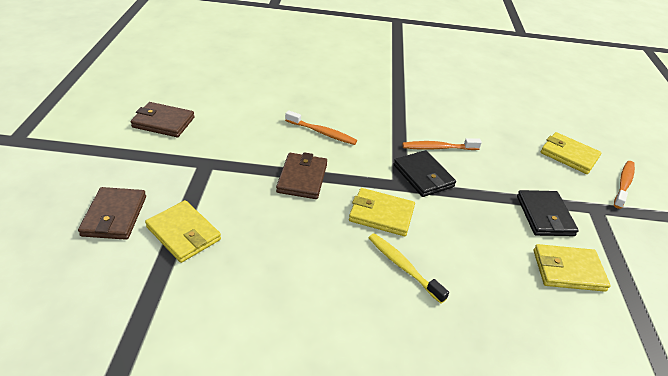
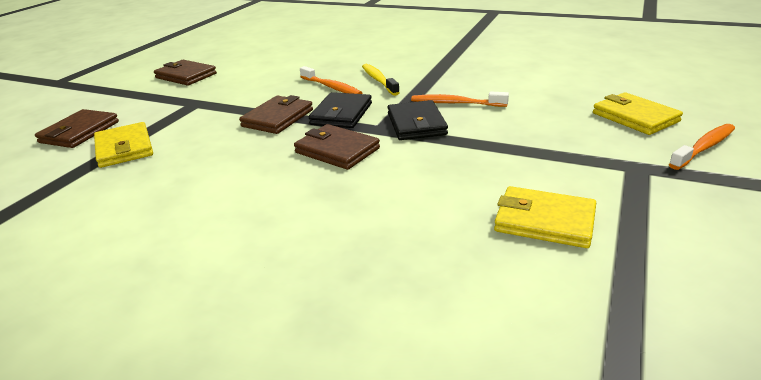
camera: 25 degrees right, 10 degrees down
(381, 214) = (337, 150): yellow wallet -> brown wallet
(403, 266) = (322, 194): yellow toothbrush -> yellow toothbrush (378, 80)
(545, 216) = (552, 168): black wallet -> black wallet (341, 114)

